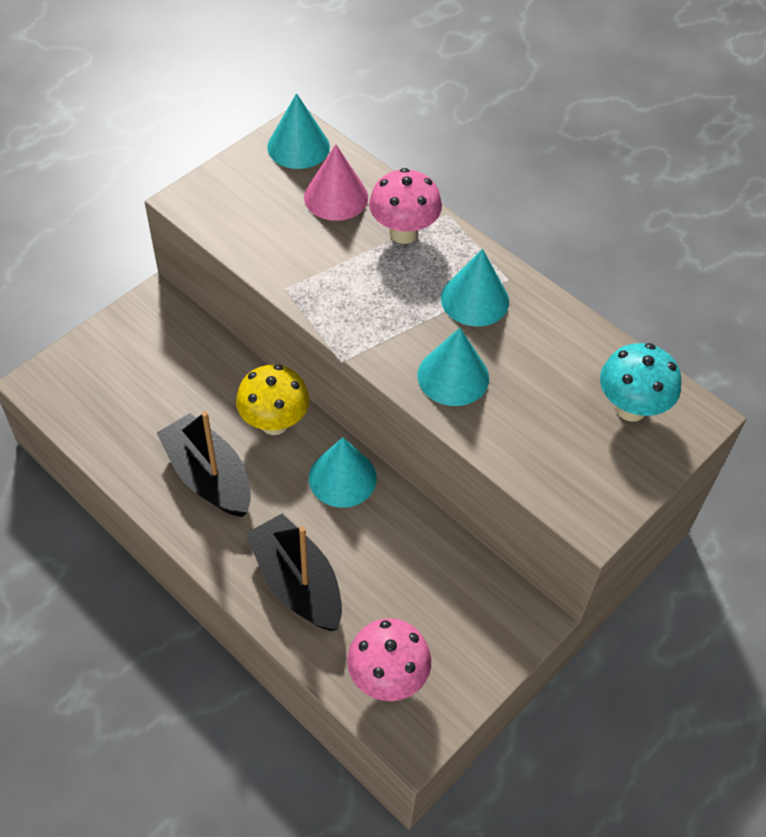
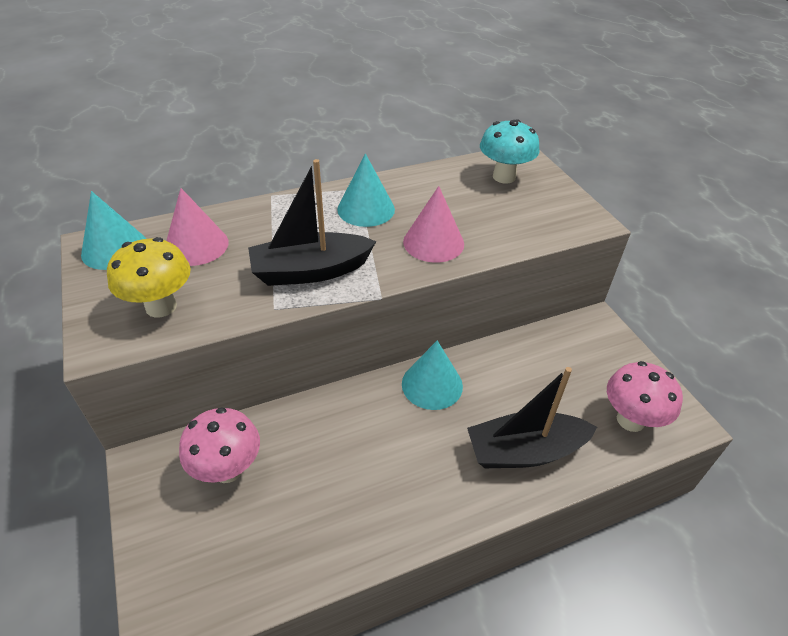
camera: 65 degrees left, 10 degrees down
(208, 476) = (383, 484): black boat -> black boat (310, 271)
(274, 423) = (351, 412): yellow mushroom -> yellow mushroom (161, 306)
(403, 233) = (271, 222): pink mushroom -> pink mushroom (228, 469)
(453, 376) = (433, 242): turquoise cone -> pink cone

